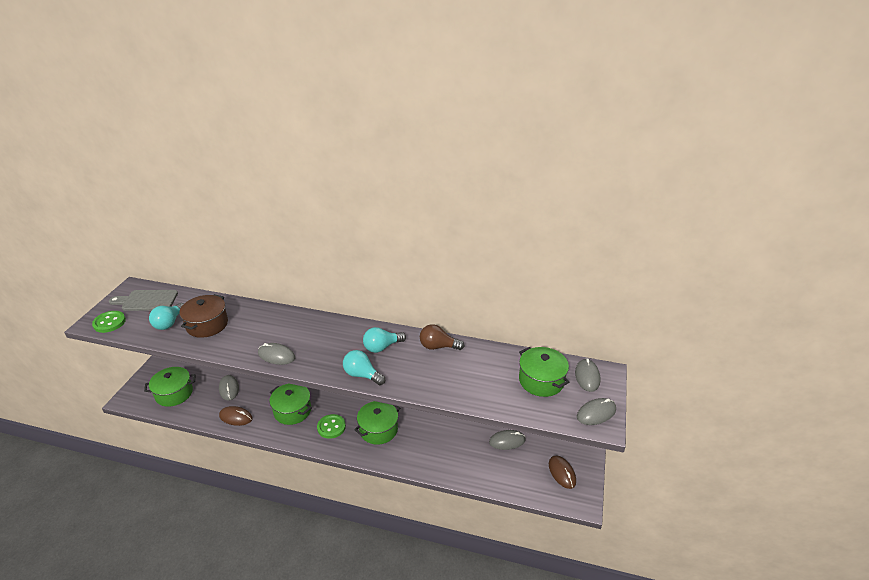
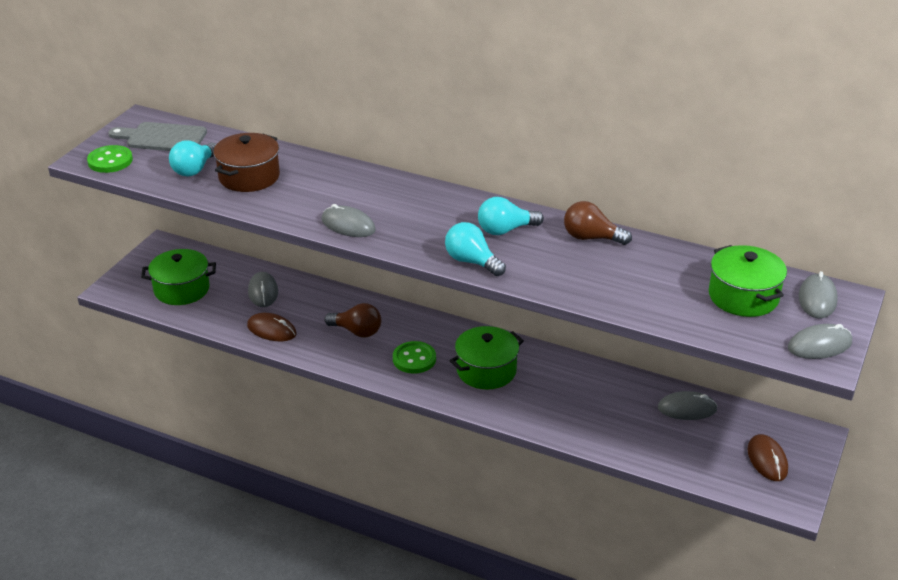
camera: 10 degrees right, 0 degrees up
(292, 411) = (357, 331): green pot -> brown light bulb

